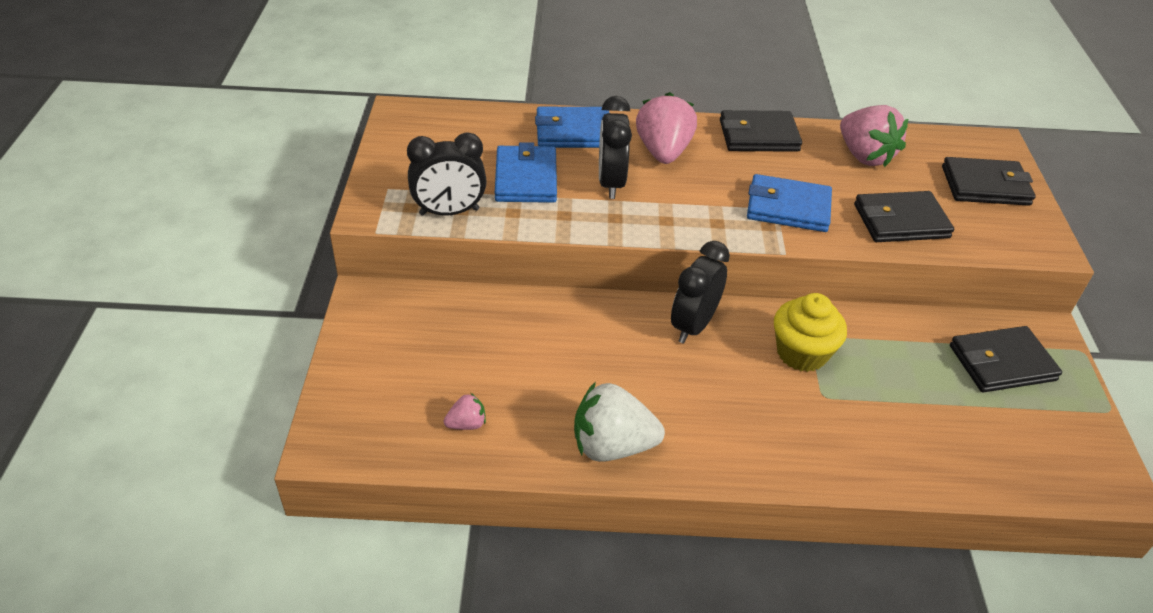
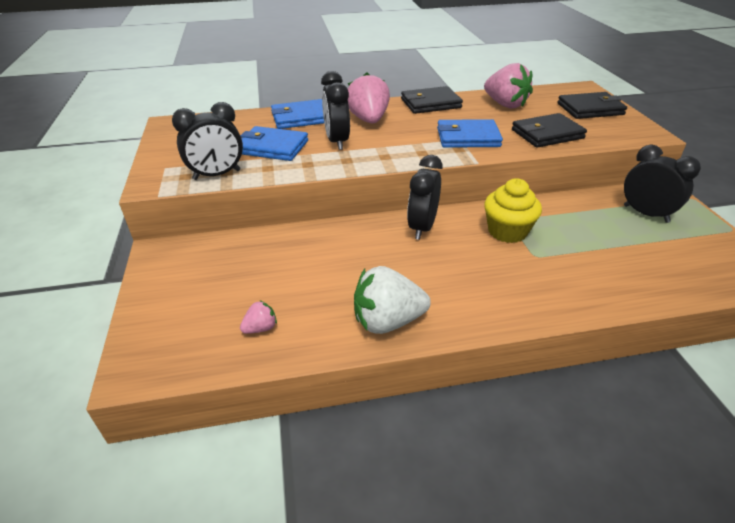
camera: 10 degrees left, 5 degrees down
(526, 178) = (272, 147): blue wallet -> blue wallet turned 60 degrees counterclockwise
(1002, 363) = (646, 214): black wallet -> black clock

